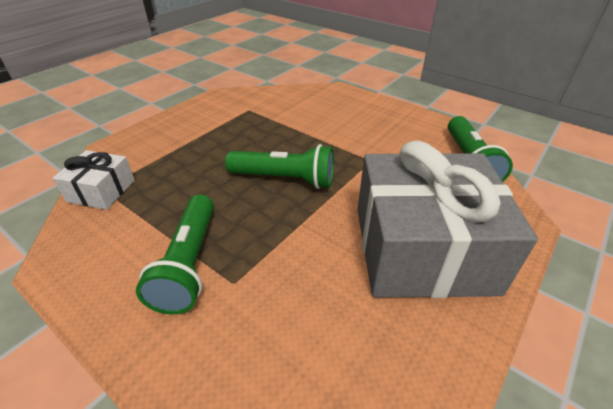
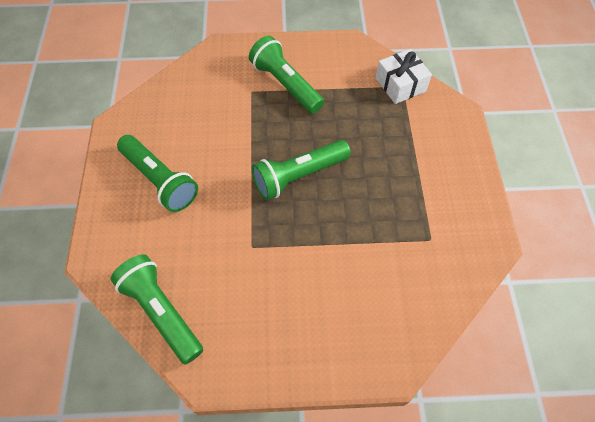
camera: 140 degrees right, 20 degrees up
(422, 248) = (160, 180): grey gift -> green flashlight

